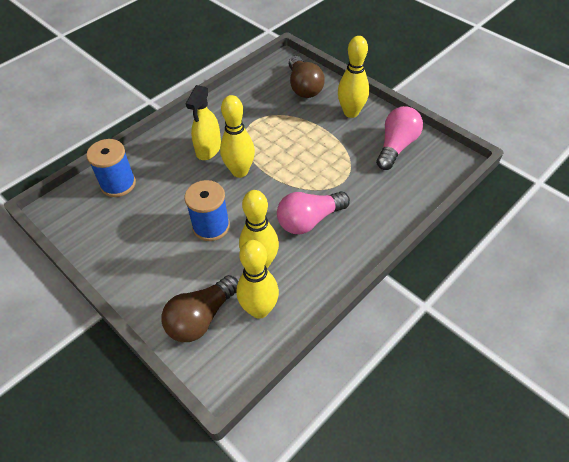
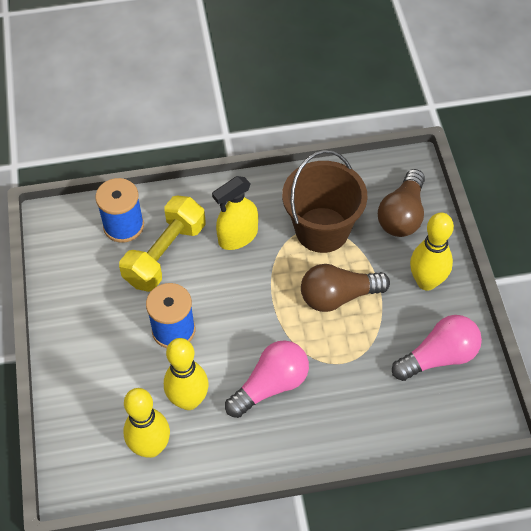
camera: 35 degrees right, 5 degrees up
(165, 185) = (165, 254): none -> yellow dumbbell
(201, 318) = (95, 420): brown light bulb -> brown light bulb (338, 296)
(240, 171) = (248, 284): yellow bowling pin -> none
(261, 118) = (322, 230): none -> brown bucket
(309, 220) = (271, 385): pink light bulb -> pink light bulb turned 135 degrees clockwise

